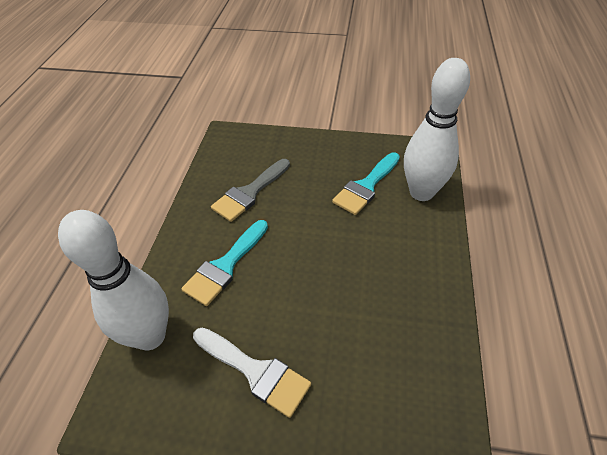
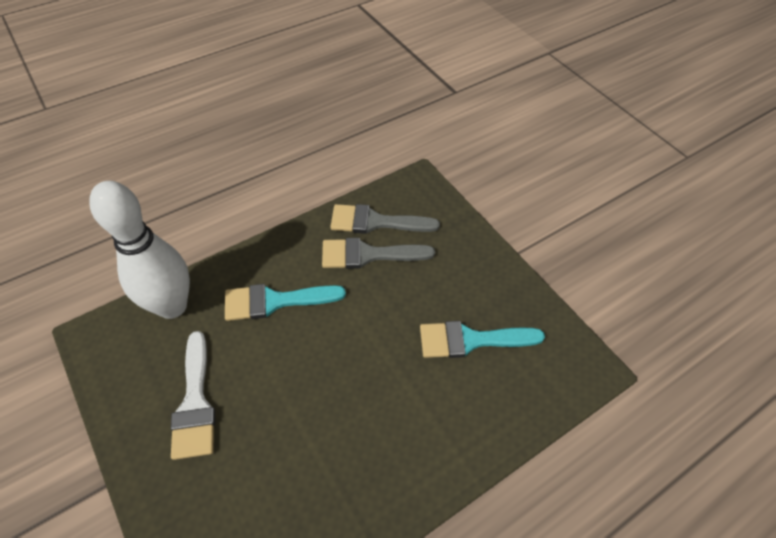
camera: 45 degrees right, 5 degrees up
(229, 173) = (375, 222): none -> grey brush
(421, 192) = (515, 396): white bowling pin -> none

